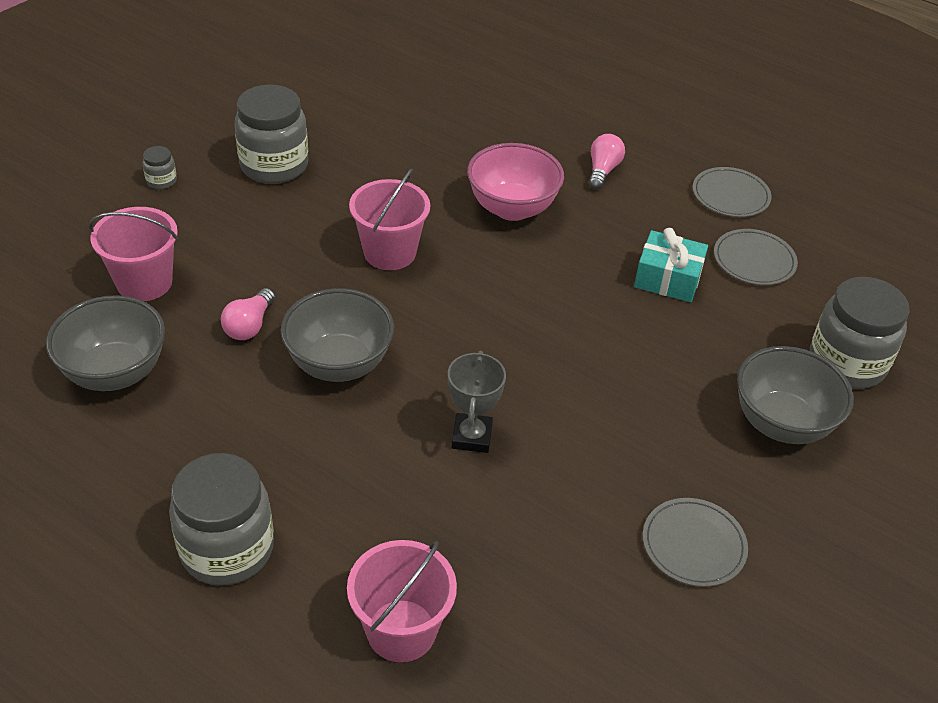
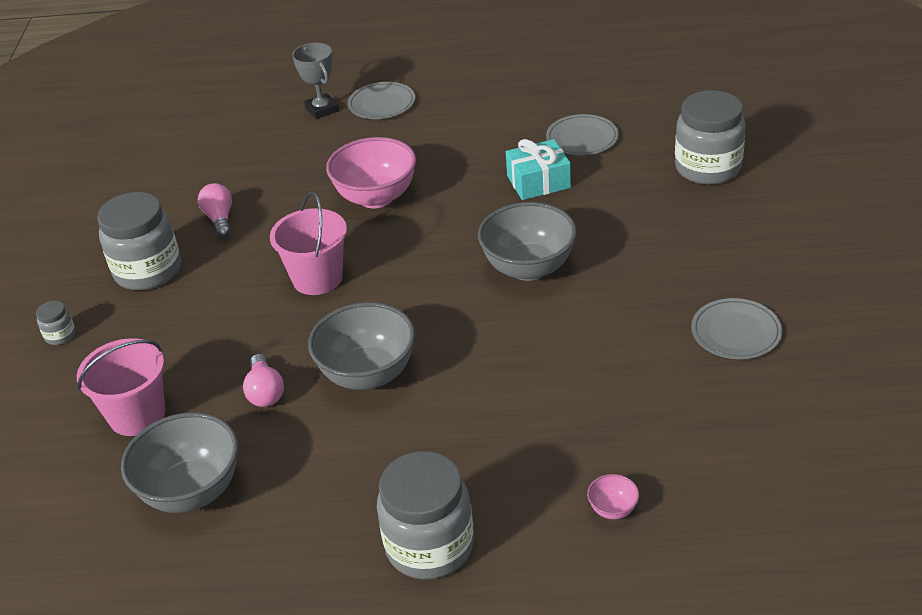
camera: 30 degrees left, 5 degrees down
(401, 630) = (613, 509): pink bucket -> pink bowl
(471, 437) = (520, 360): grey trophy -> grey trophy (322, 109)
(602, 171) = (414, 137): pink light bulb -> pink light bulb (219, 219)
(730, 195) = (521, 106): grey plate -> grey plate (382, 104)
(781, 423) = (708, 227): grey bowl -> grey bowl (528, 268)

